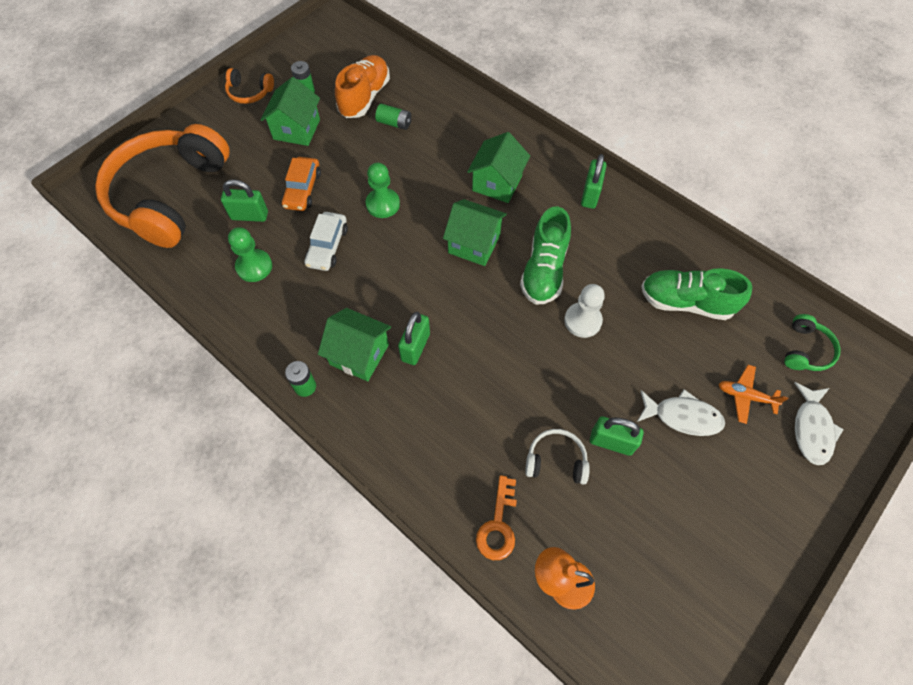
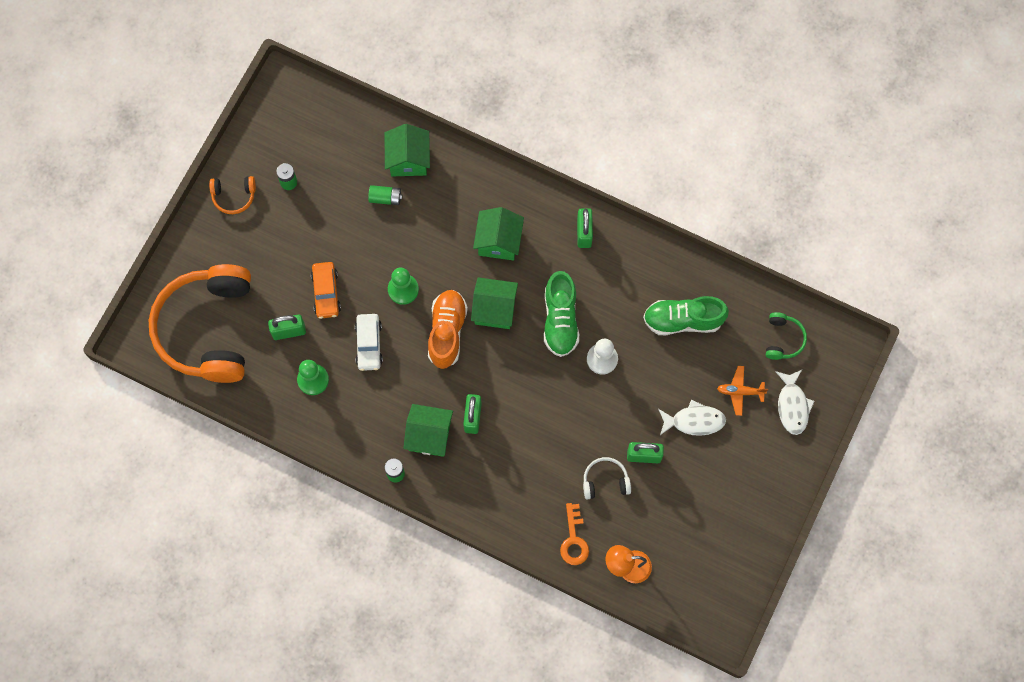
camera: 15 degrees left, 10 degrees up
(296, 129) = (296, 228): green house -> green house (408, 160)
(364, 97) = (347, 174): orange shoe -> orange shoe (447, 332)

